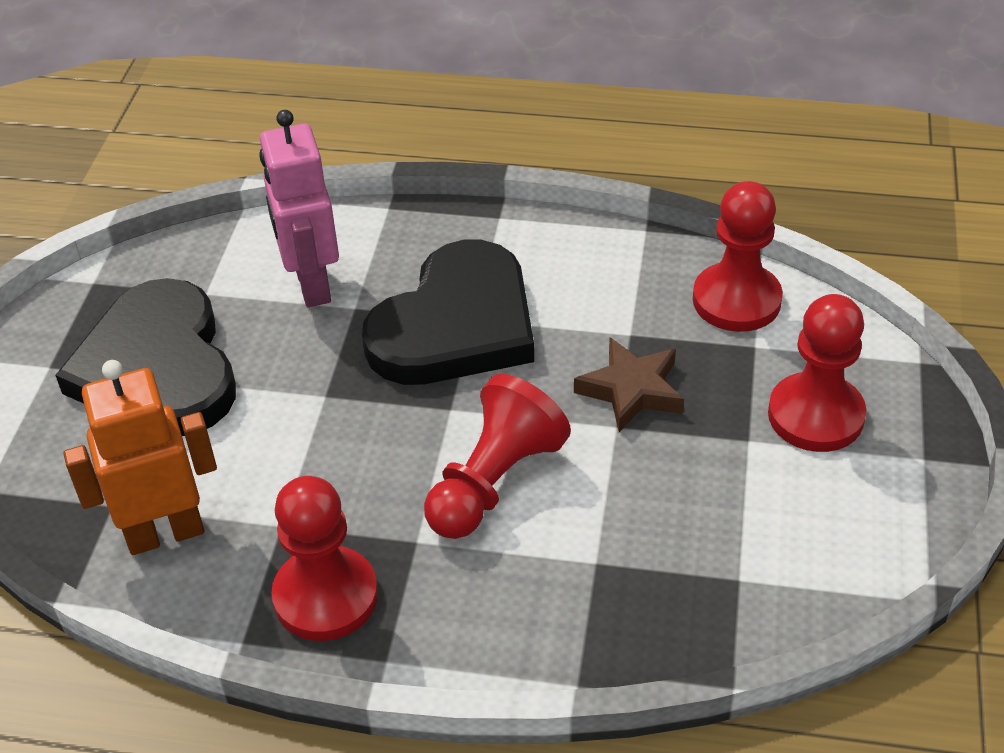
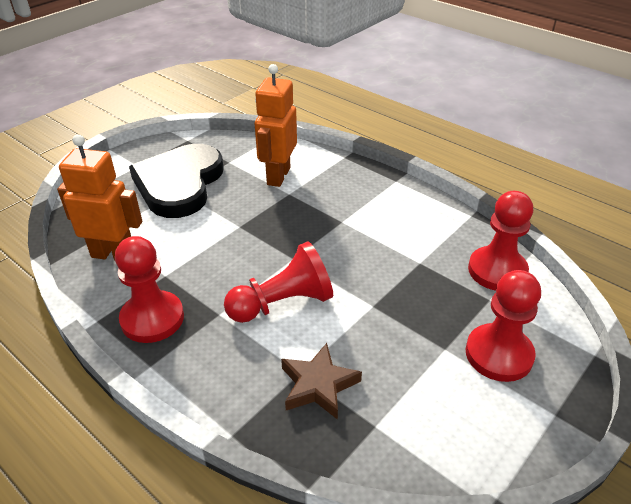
camera: 30 degrees right, 5 degrees down
(311, 285) = (278, 176): pink robot -> orange robot
(456, 324) = (330, 220): black heart -> none
(631, 390) = (396, 291): brown star -> brown star (318, 385)

